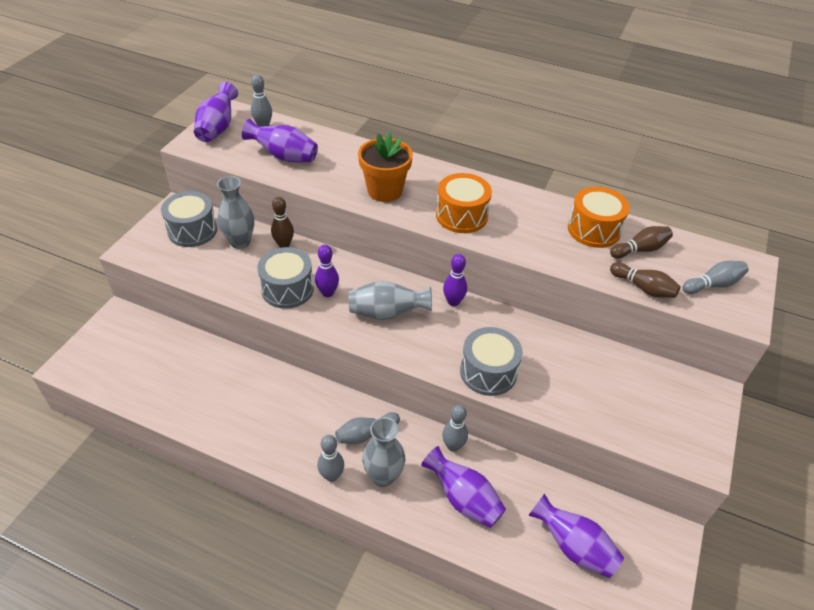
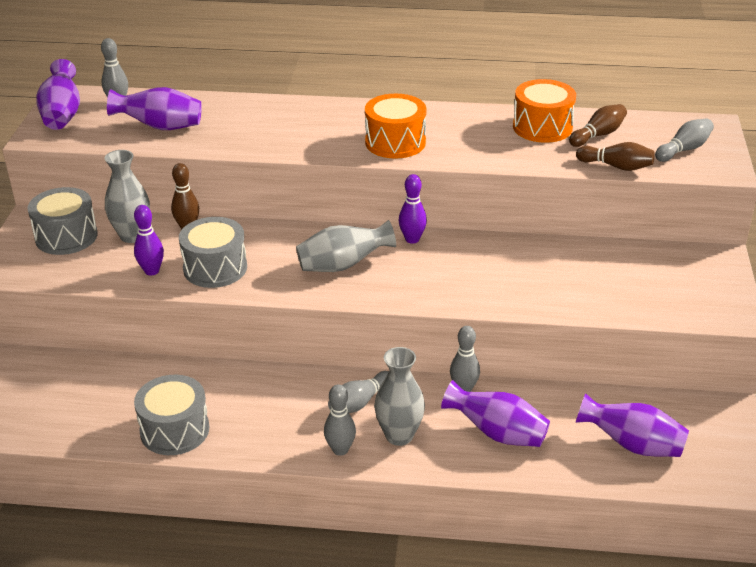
camera: 15 degrees left, 10 degrees down
(327, 293) = (264, 261): purple bowling pin -> purple bowling pin (152, 271)
(384, 191) = (297, 136): orange flower pot -> none
(488, 372) = (481, 293): grey drum -> grey drum (175, 430)

